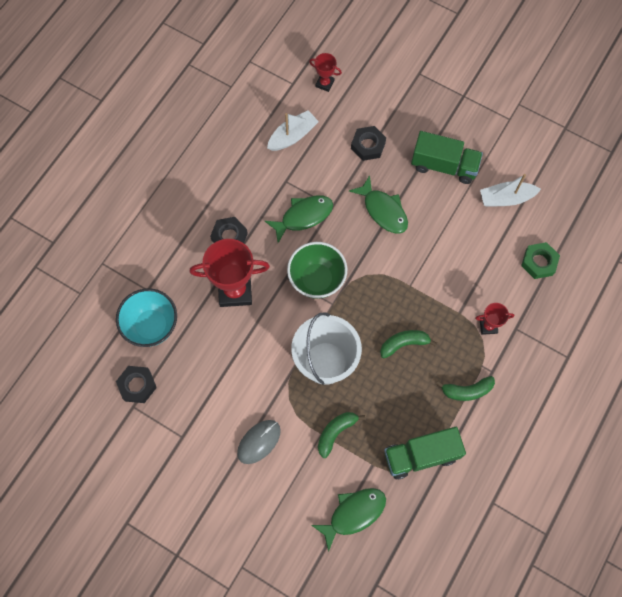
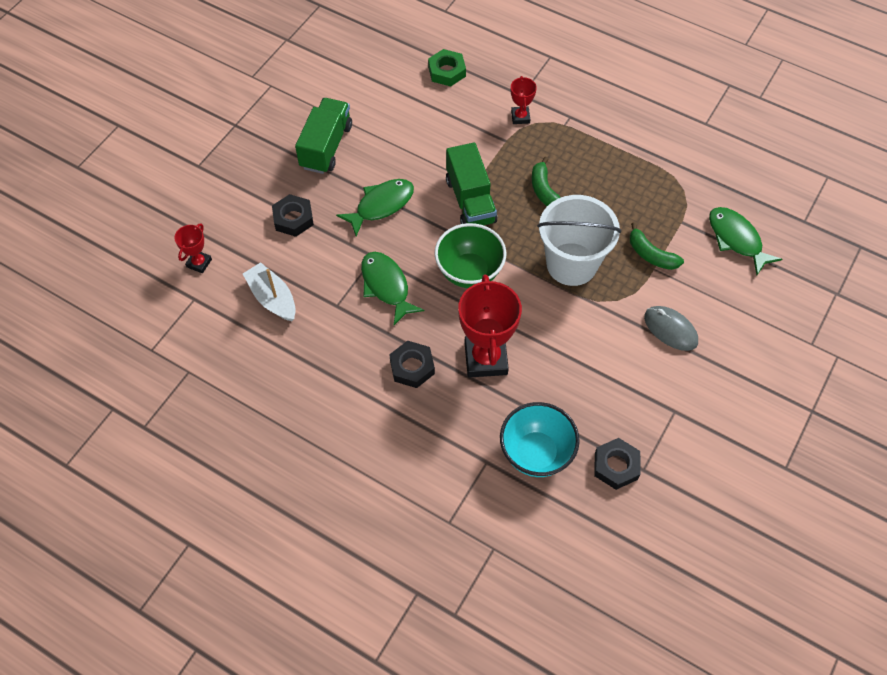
camera: 90 degrees left, 10 degrees down
(421, 455) = (666, 179): green truck -> green truck (470, 200)
(467, 391) = (592, 138): green banana -> none
(506, 198) = (371, 94): white boat -> none

